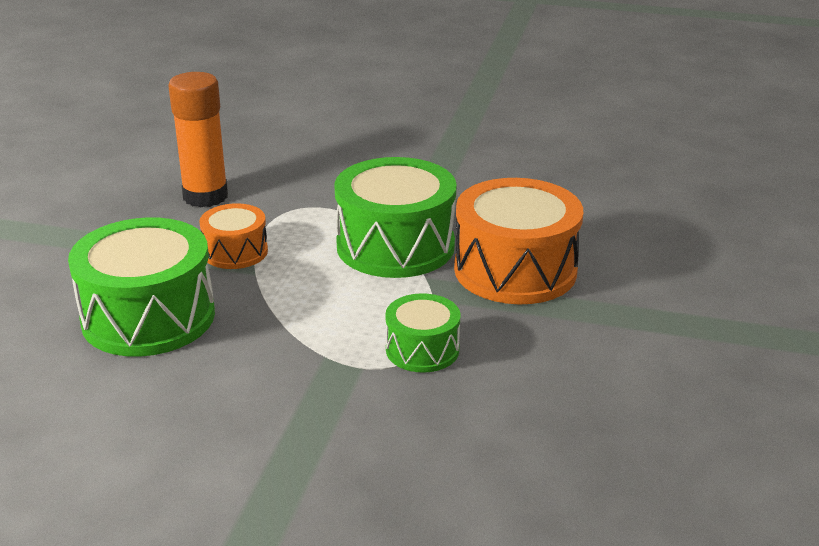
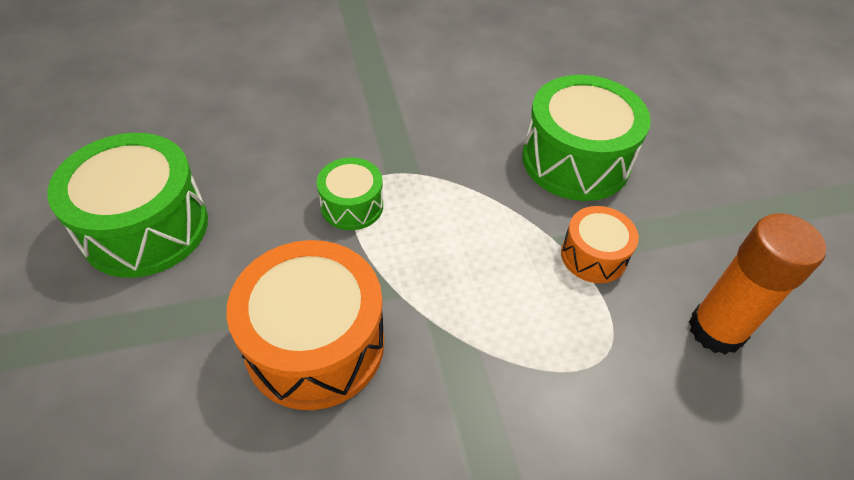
camera: 150 degrees right, 20 degrees up
(395, 246) = (458, 331): green drum -> green drum (145, 227)

